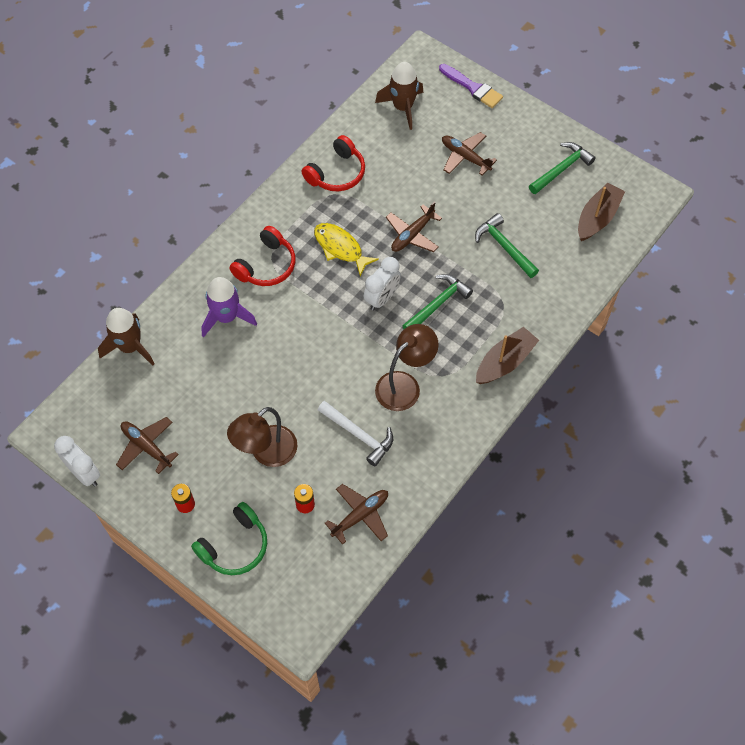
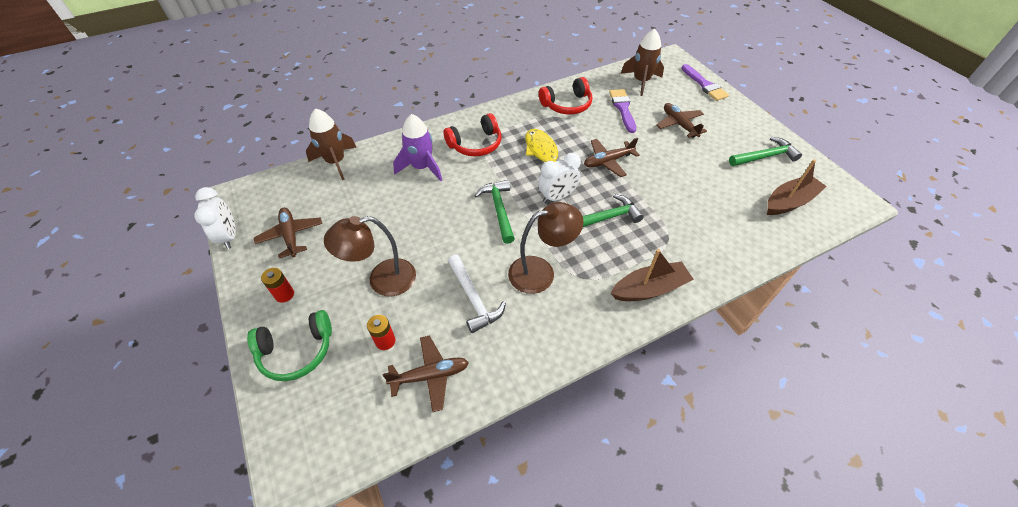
camera: 25 degrees right, 10 degrees down
(398, 156) = (623, 108): none -> purple brush
(504, 247) = (688, 195): green hammer -> green hammer (499, 210)

